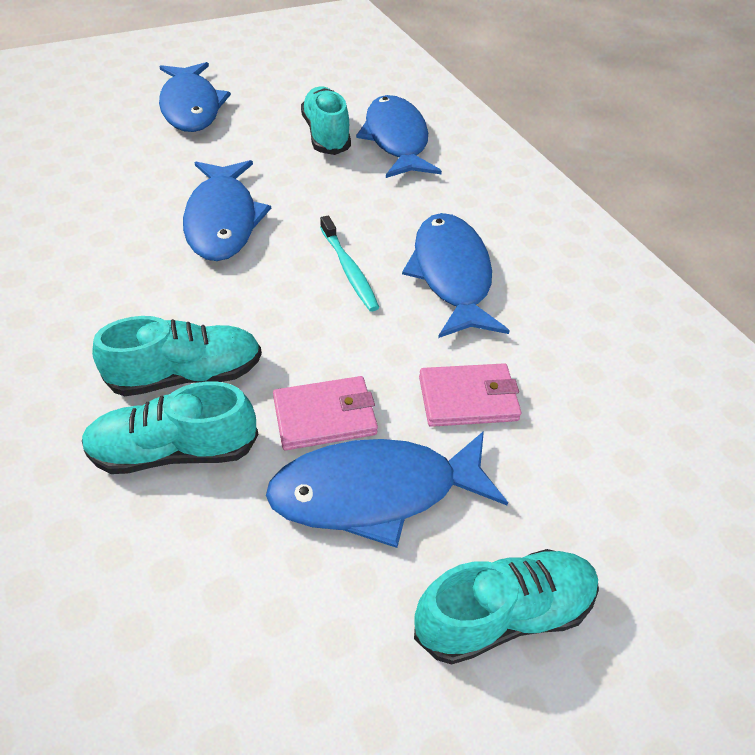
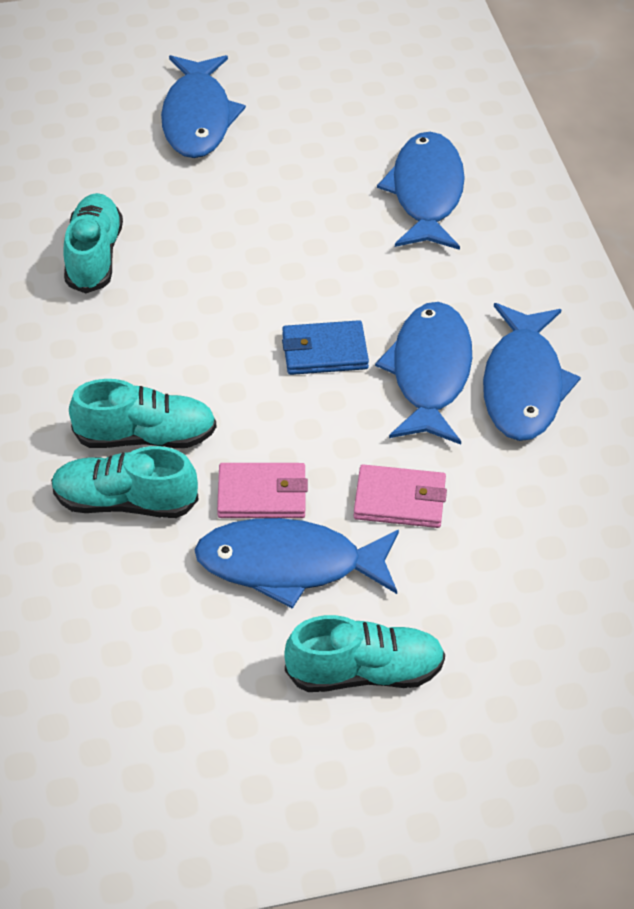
camera: 15 degrees right, 0 degrees up
(223, 220) = (207, 276): blue fish -> blue fish (523, 385)
(326, 135) = (345, 177): turquoise shoe -> turquoise shoe (94, 256)
(349, 270) = (324, 352): turquoise toothbrush -> blue wallet

